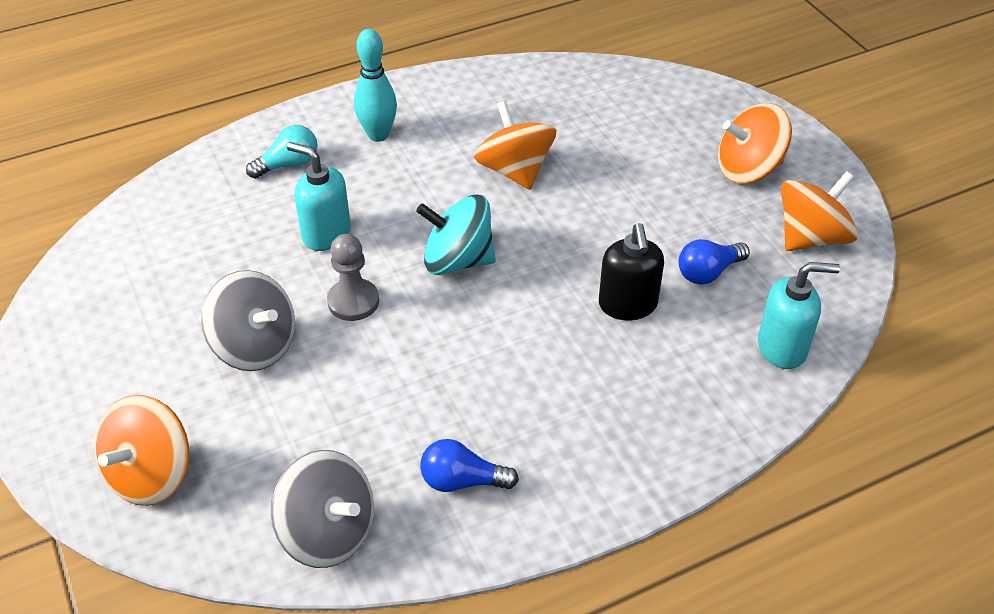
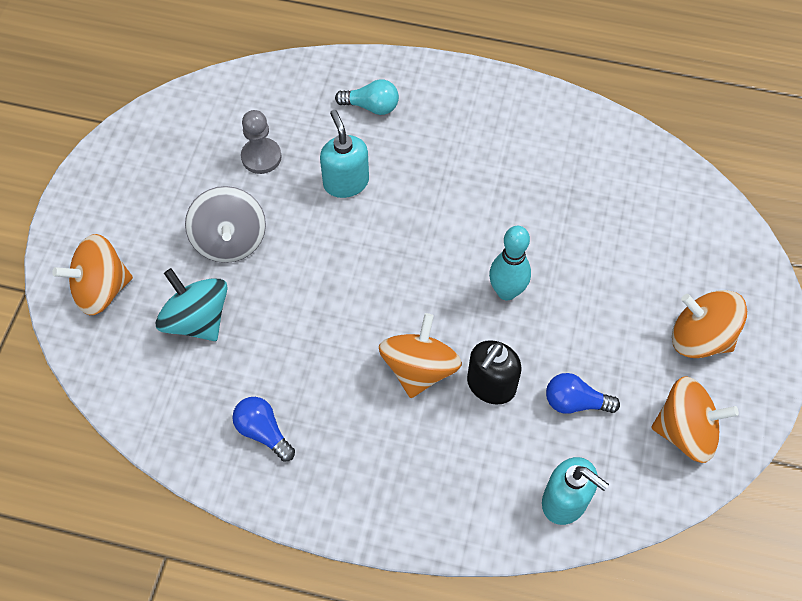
camera: 40 degrees right, 15 degrees up
(328, 532) = (160, 405): grey spinning top -> none
(353, 301) = (316, 249): grey pawn -> grey pawn (261, 157)
(378, 135) = (453, 120): turquoise bowling pin -> turquoise bowling pin (506, 291)
(457, 260) = (411, 265): turquoise spinning top -> turquoise spinning top (197, 319)
(515, 170) = (520, 217): orange spinning top -> orange spinning top (419, 369)

